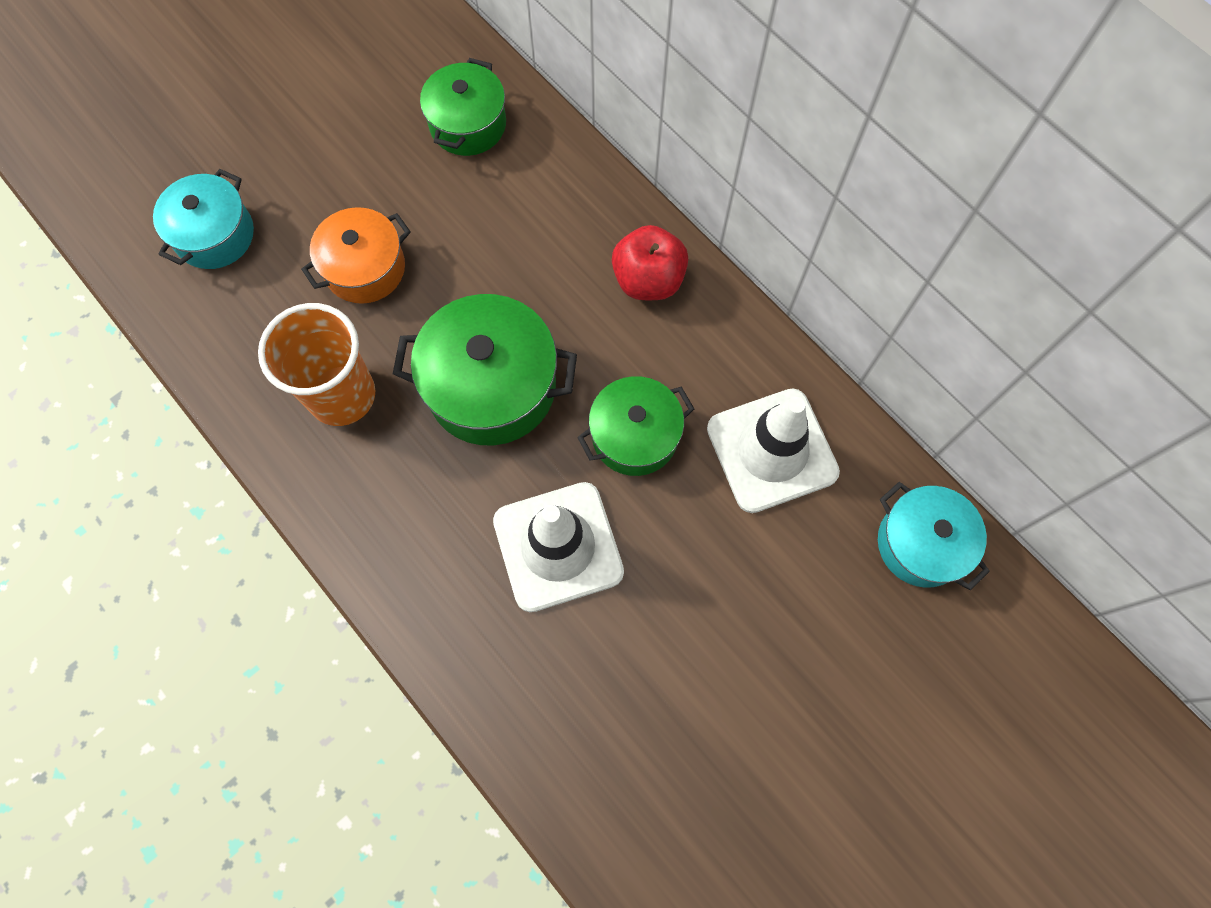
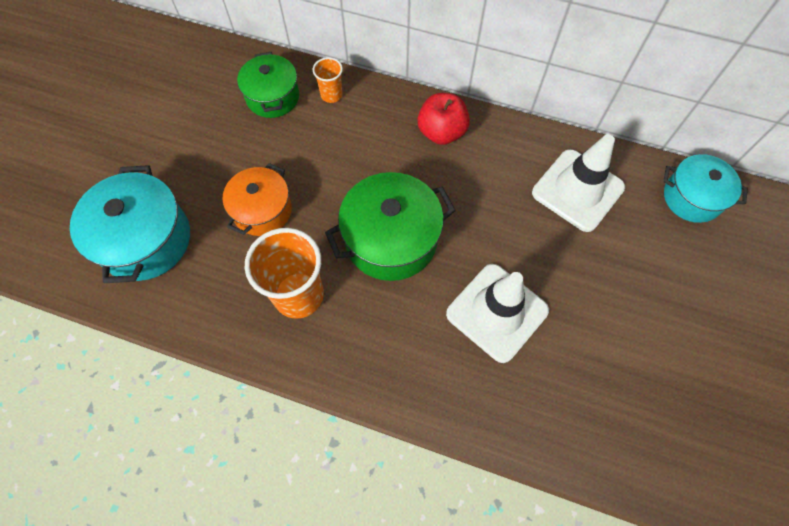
camera: 30 degrees left, 5 degrees down
(214, 235) = (145, 240): turquoise pot -> turquoise pot, size x1.52
(542, 157) = (331, 95): none -> orange cup
(635, 436) = (496, 223): green pot -> none

